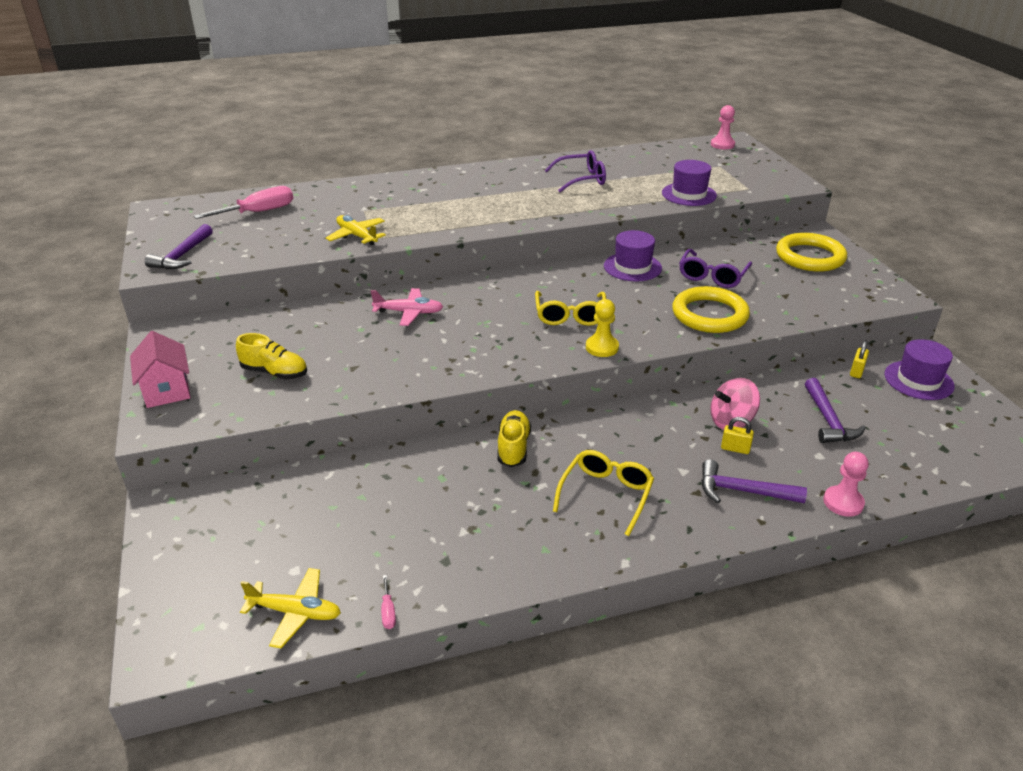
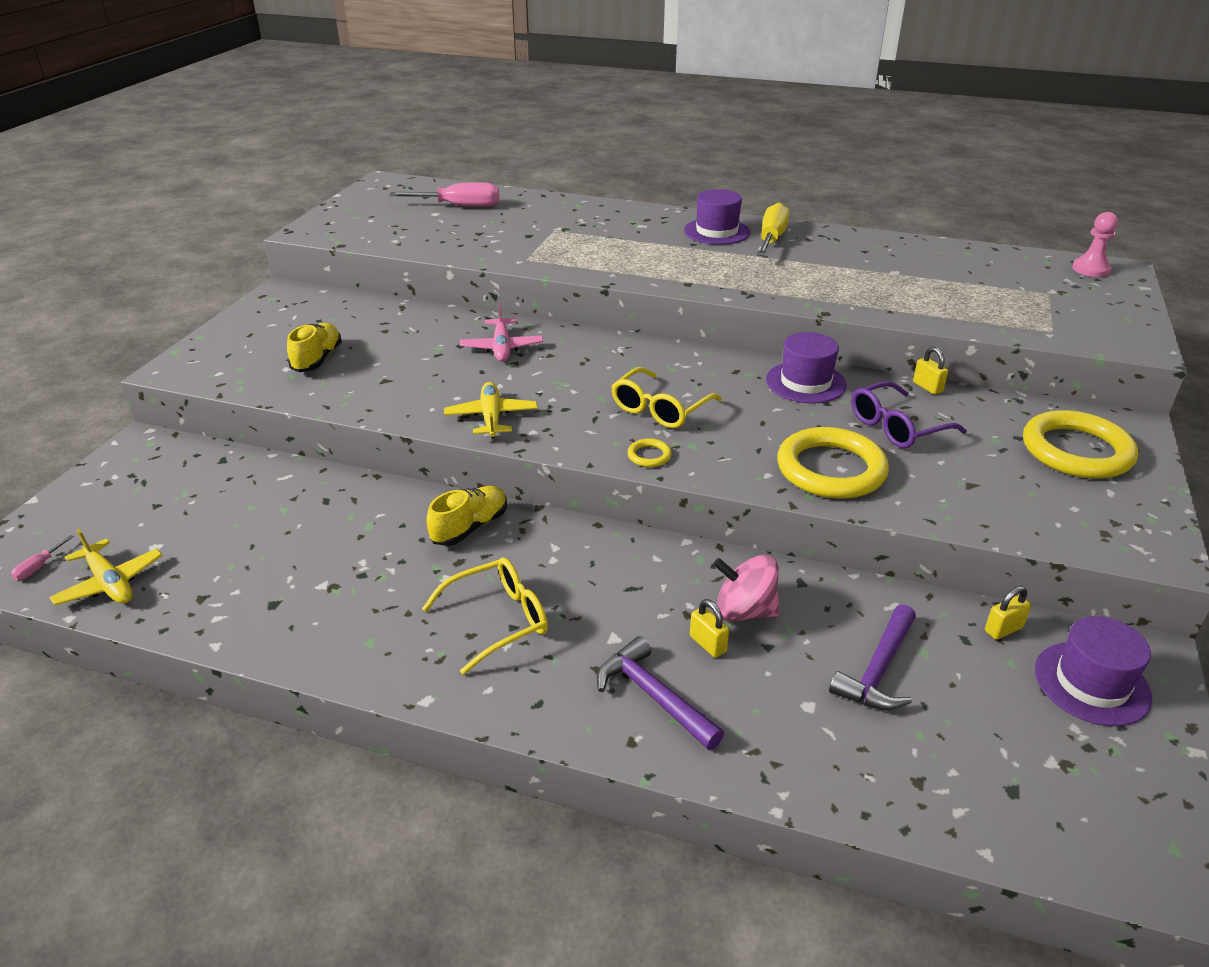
camera: 35 degrees right, 0 degrees up
(166, 390) = (222, 342): pink house -> none
(182, 256) = (346, 226): purple hammer -> none
(274, 372) = (317, 359): yellow shoe -> yellow shoe turned 135 degrees counterclockwise
(357, 236) = (514, 252): yellow plane -> yellow plane (491, 417)
(388, 611) = (172, 623): pink screwdriver -> pink screwdriver (39, 567)
(409, 312) = (502, 348): pink plane -> pink plane turned 45 degrees clockwise
(523, 175) = (771, 239): none -> yellow screwdriver
(581, 179) = (834, 261): purple glasses -> none
(602, 347) = (649, 455): yellow pawn -> yellow ring
(689, 194) = (953, 314): purple hat -> purple hat (717, 231)
(699, 246) = (927, 387): none -> yellow padlock
(843, 502) = (765, 778): pink pawn -> none

